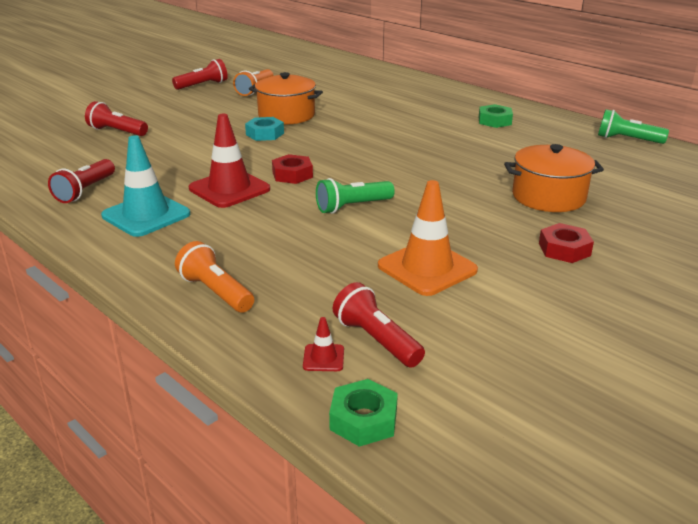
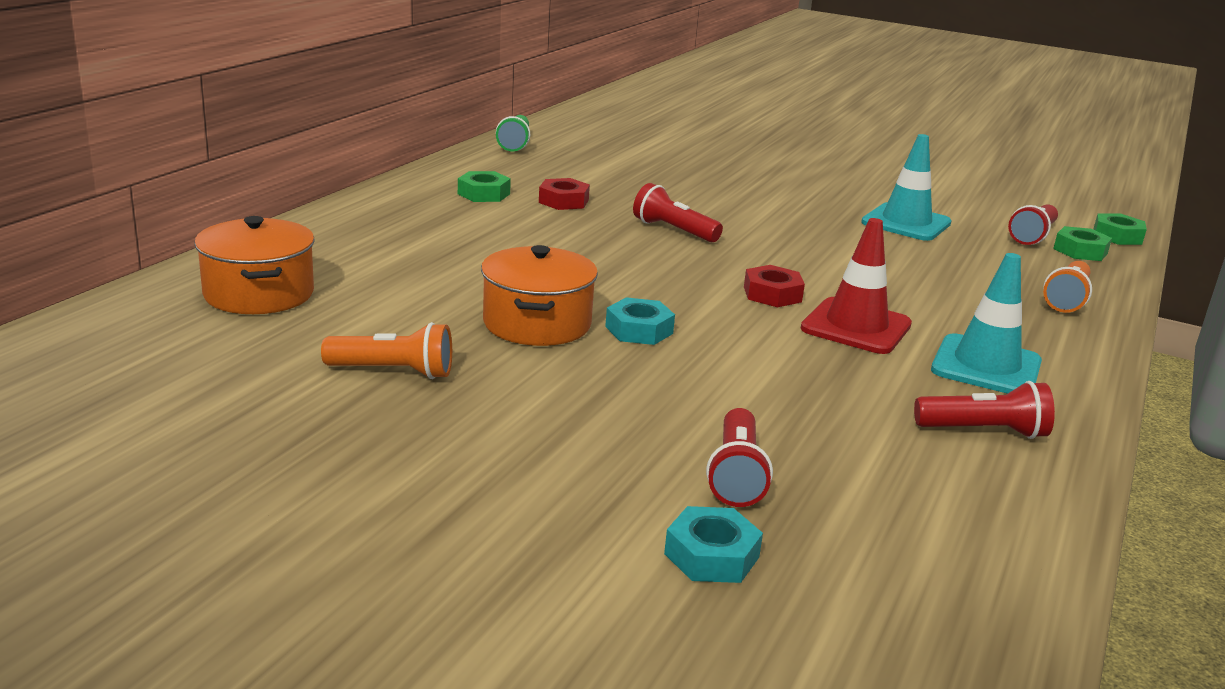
camera: 110 degrees left, 5 degrees down
(75, 120) = (711, 555): none -> turquoise nut
(203, 85) = (374, 441): red flashlight -> red flashlight (673, 230)
(323, 358) = (1080, 251): red traffic cone -> green nut
(352, 207) = (823, 256): green flashlight -> none
(427, 268) = (906, 223): orange traffic cone -> turquoise traffic cone
(548, 197) = (705, 180): orange pot -> orange pot (259, 294)
(564, 249) = (810, 180): red nut -> red nut (563, 201)

